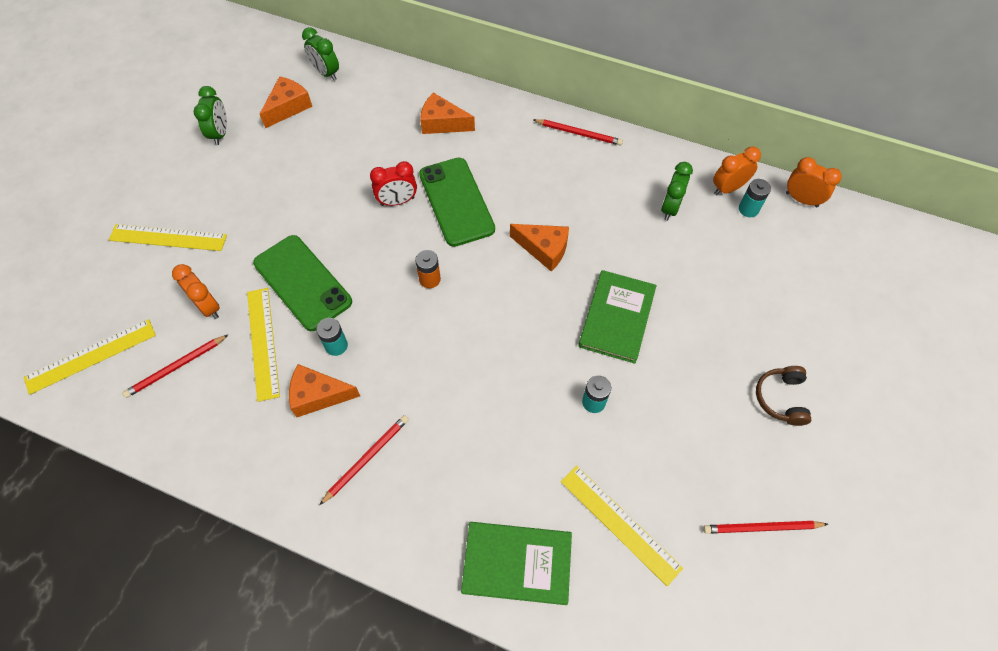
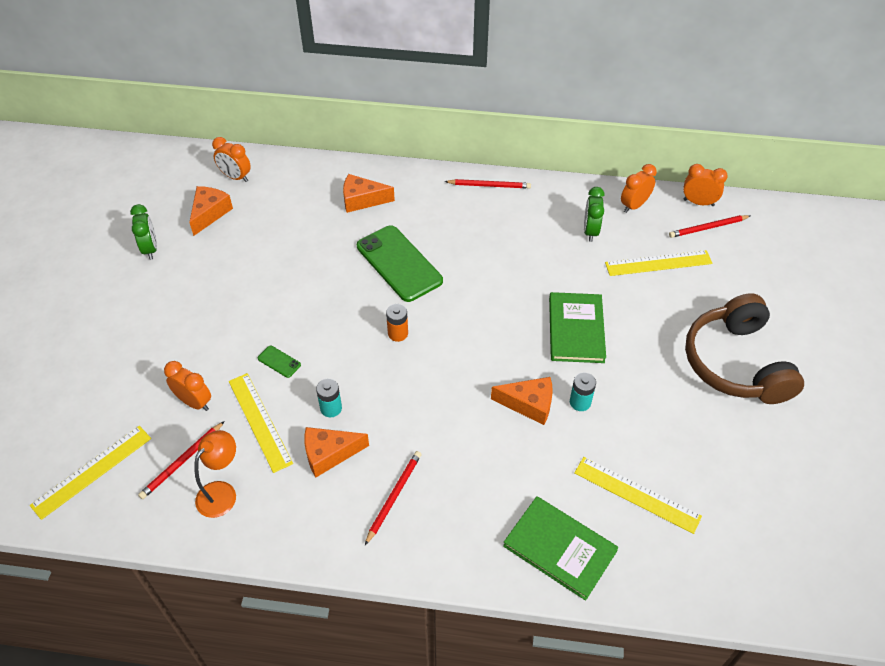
camera: 15 degrees left, 10 degrees down
(168, 238) = (132, 350): yellow ruler -> yellow ruler (658, 263)
(202, 410) = (222, 492): none -> orange lamp
(302, 282) = (279, 361): green phone -> green phone, size x0.41
(326, 73) = (235, 177): green clock -> orange clock
(397, 201) = (344, 274): red clock -> none
(517, 563) = (560, 548): green book -> green book turned 45 degrees clockwise
(544, 249) = (492, 287): orange cheese -> orange cheese (529, 404)
(748, 209) = (657, 219): turquoise battery -> none
(762, 528) = (755, 468): red pencil -> red pencil (708, 228)
(781, 398) = (736, 363): brown headphones -> brown headphones, size x2.16

